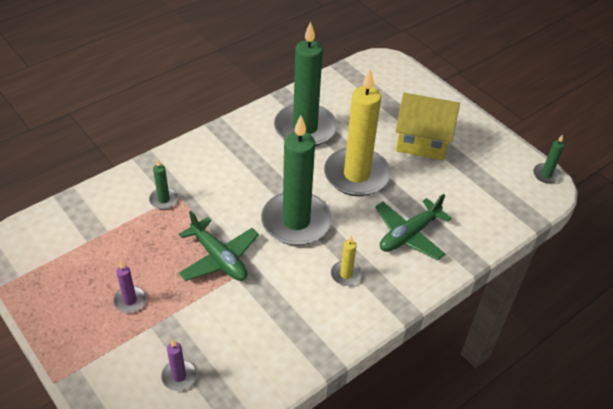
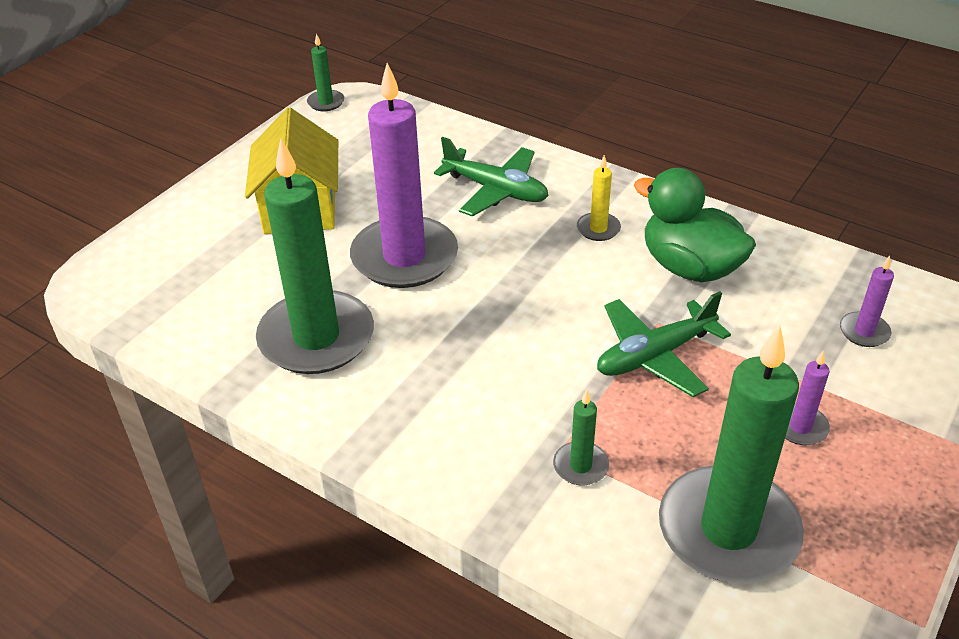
camera: 105 degrees left, 5 degrees down
(219, 258) = (655, 355): green plane -> green plane turned 150 degrees counterclockwise
(285, 308) = (690, 267): none -> green duck
(296, 221) = (534, 295): green candle -> green candle (728, 530)
(356, 175) = (404, 257): yellow candle -> purple candle

